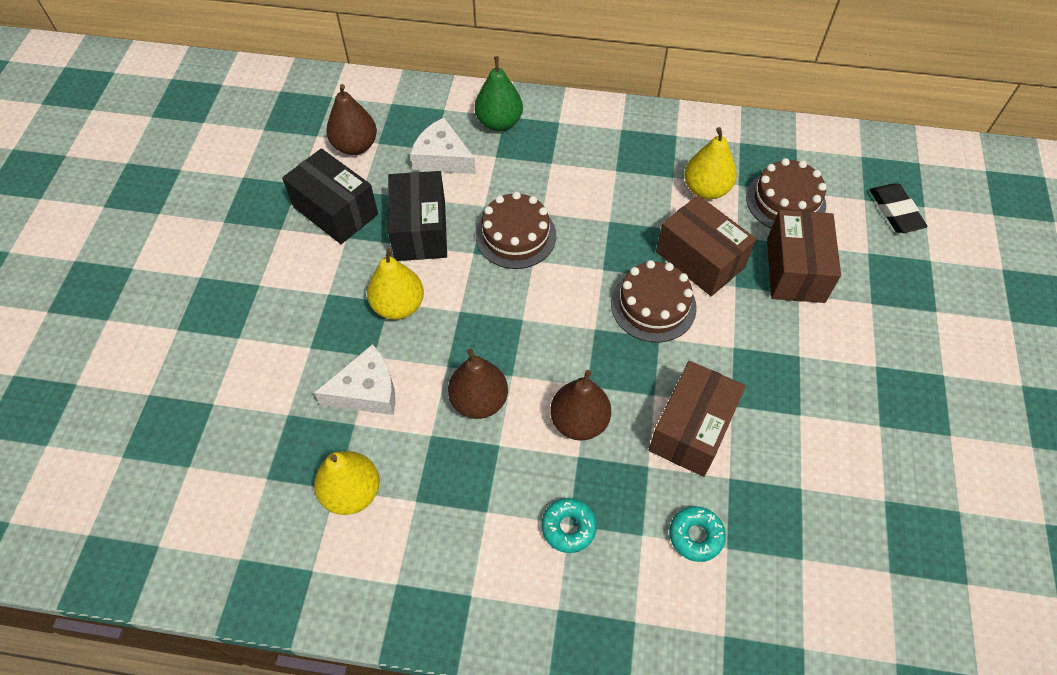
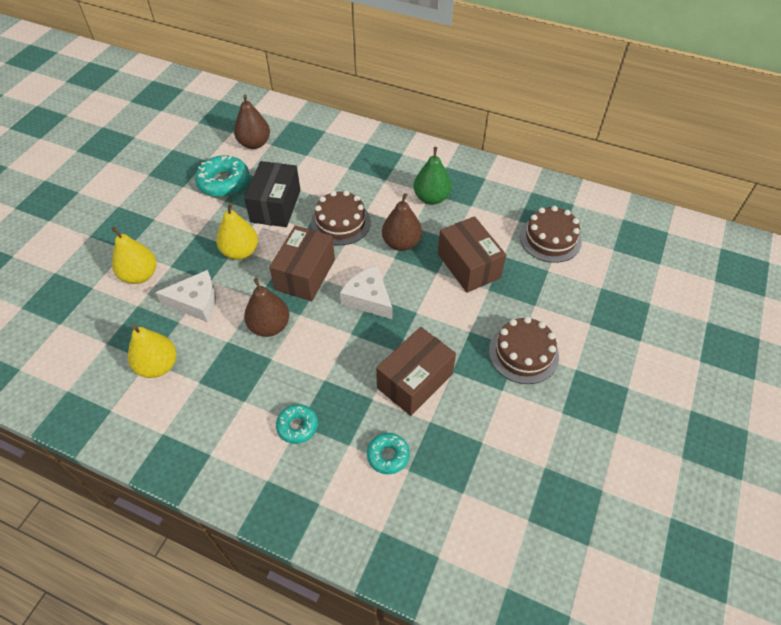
camera: 15 degrees right, 5 degrees down
(335, 211) = (224, 182): black box -> turquoise donut
(442, 158) = (310, 162): white cheese -> white cheese (368, 298)
(499, 122) = (359, 146): green pear -> green pear (431, 198)
(579, 421) = (334, 356): brown pear -> brown pear (401, 243)
(653, 305) = (421, 290): brown cake -> brown cake (523, 353)
(706, 189) = (492, 219): yellow pear -> yellow pear (140, 275)
(795, 270) = (538, 288): brown box -> brown box (305, 274)
(895, 211) = (634, 263): black eraser -> none

